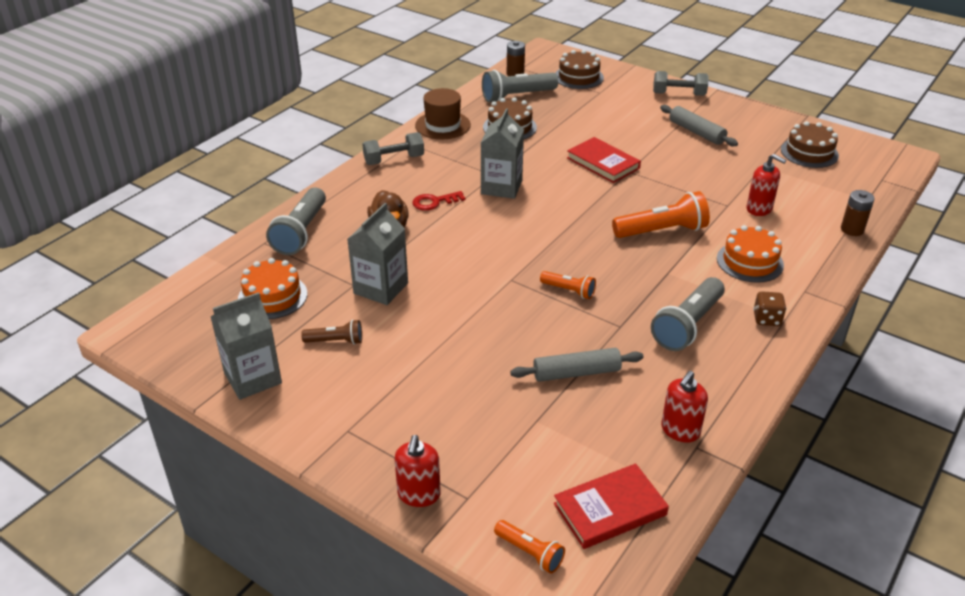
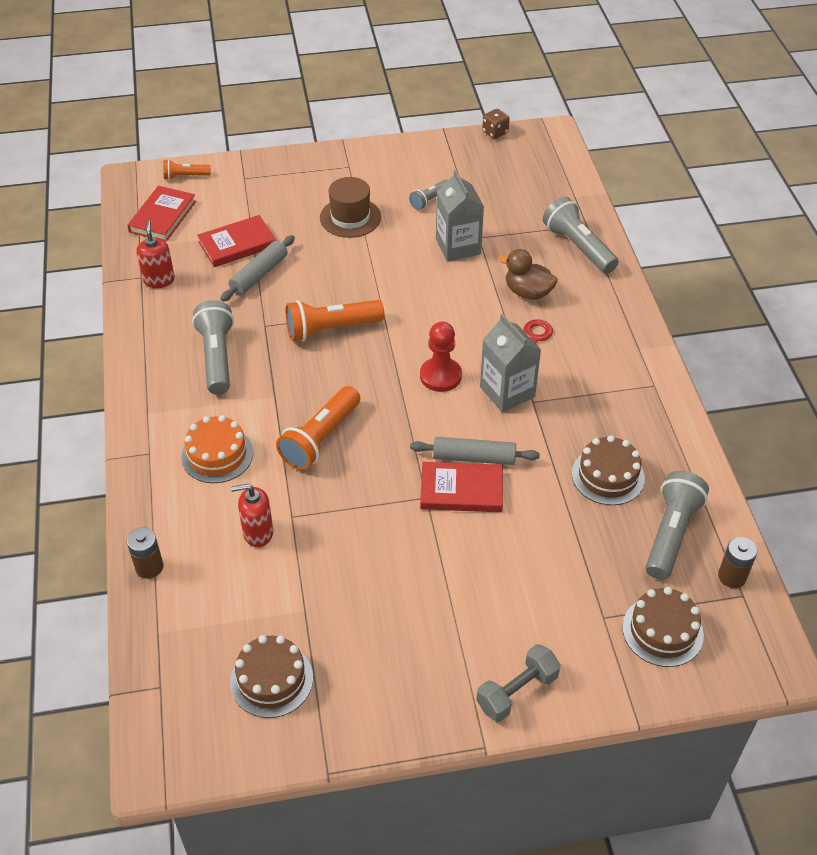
camera: 135 degrees right, 10 degrees up
(253, 378) = (440, 156): grey carton -> none
(272, 296) = (513, 198): orange cake -> none
(336, 341) = (430, 200): brown flashlight -> grey flashlight
(394, 160) = (634, 356): grey dumbbell -> none
(419, 494) = (270, 165): red soap dispenser -> none
(442, 125) = (667, 430): brown hat -> brown hat (350, 217)
(531, 218) = (440, 376): none -> red pawn
(563, 418) = (237, 244): none -> red book
(569, 290) = (331, 329): orange flashlight -> orange flashlight, size x1.82
(696, 132) = (423, 620): grey rolling pin -> grey rolling pin (474, 458)
(766, 319) = (161, 402): brown dice -> brown dice (495, 132)

